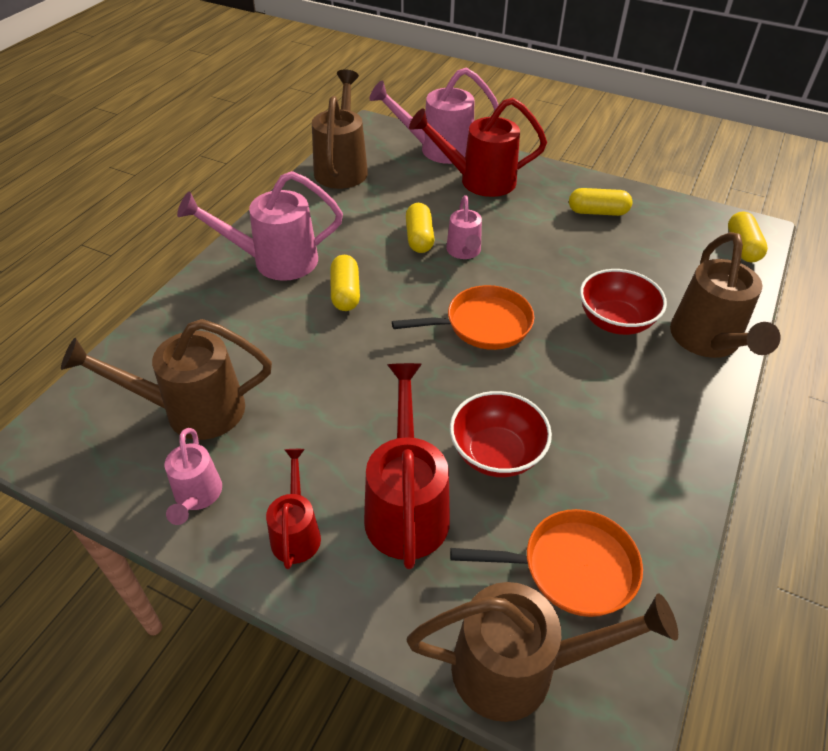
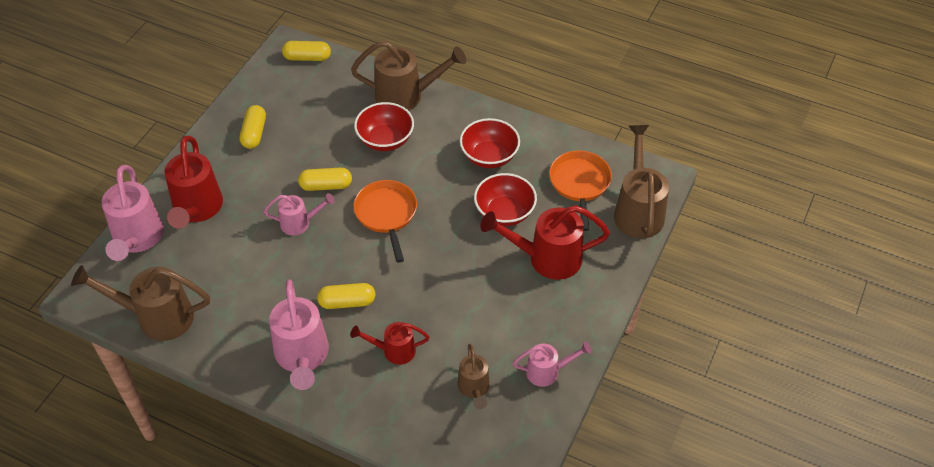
camera: 90 degrees left, 5 degrees up
(192, 410) = (474, 388): brown watering can -> brown watering can, size x0.57
(296, 532) = (569, 313): red watering can -> red watering can (394, 351)
(419, 238) = (278, 253): yellow capsule -> yellow capsule (326, 186)
(609, 437) = (489, 156): none -> red bowl

